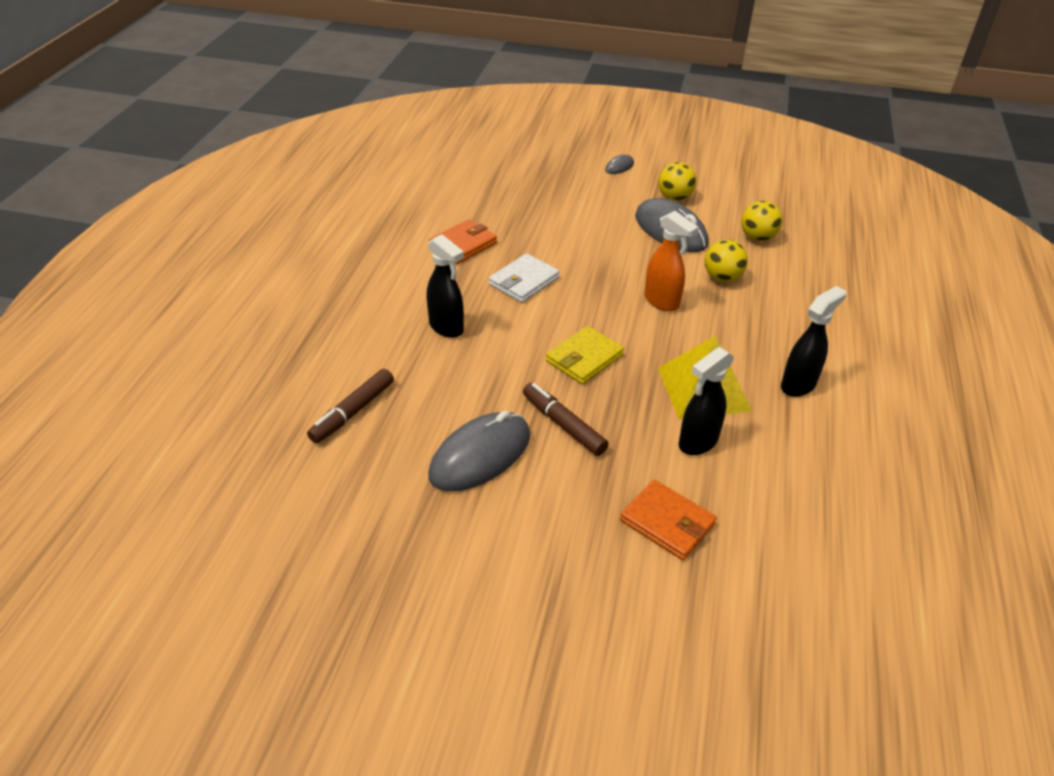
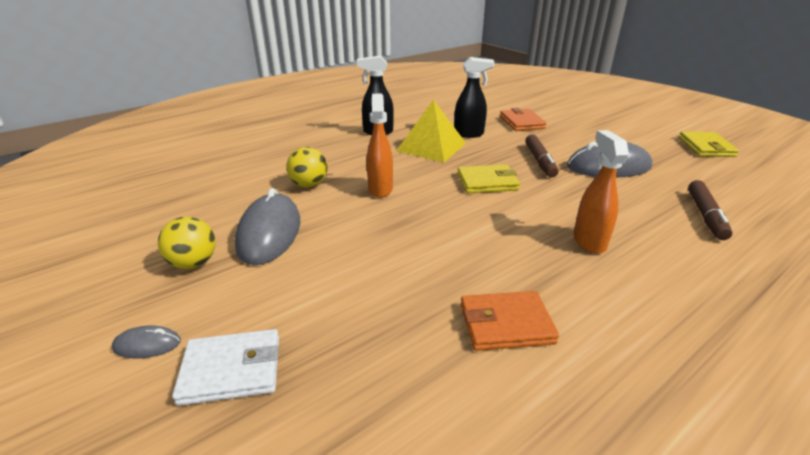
camera: 140 degrees left, 10 degrees down
(353, 412) = (705, 215): brown marker -> brown marker turned 120 degrees clockwise
(363, 597) = (706, 147): none -> yellow wallet
(446, 328) = (589, 241): black spray bottle -> orange spray bottle
(524, 281) = (474, 249): white wallet -> white wallet (231, 370)
(757, 237) = (222, 197): yellow ball -> none

